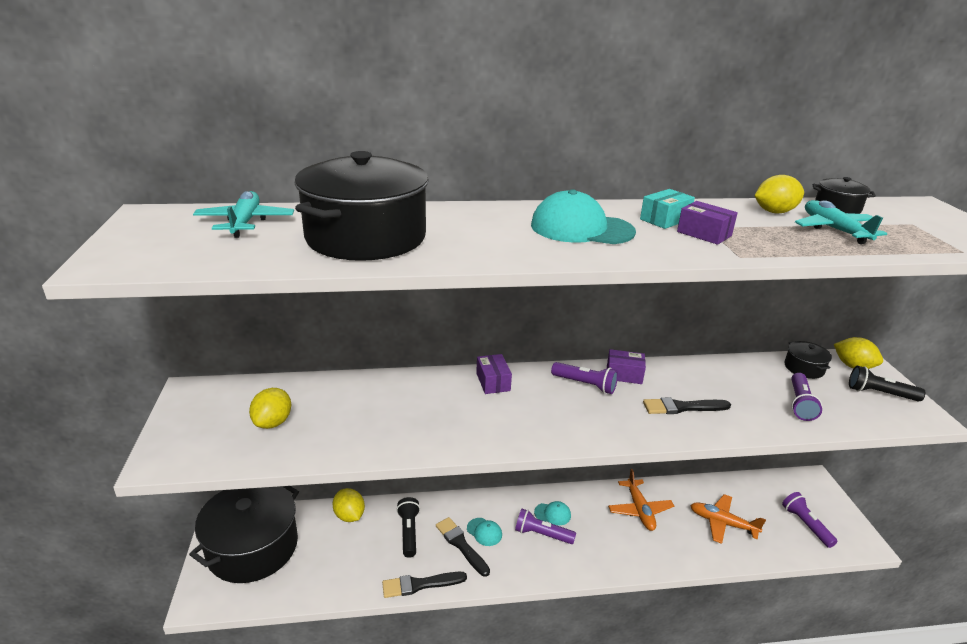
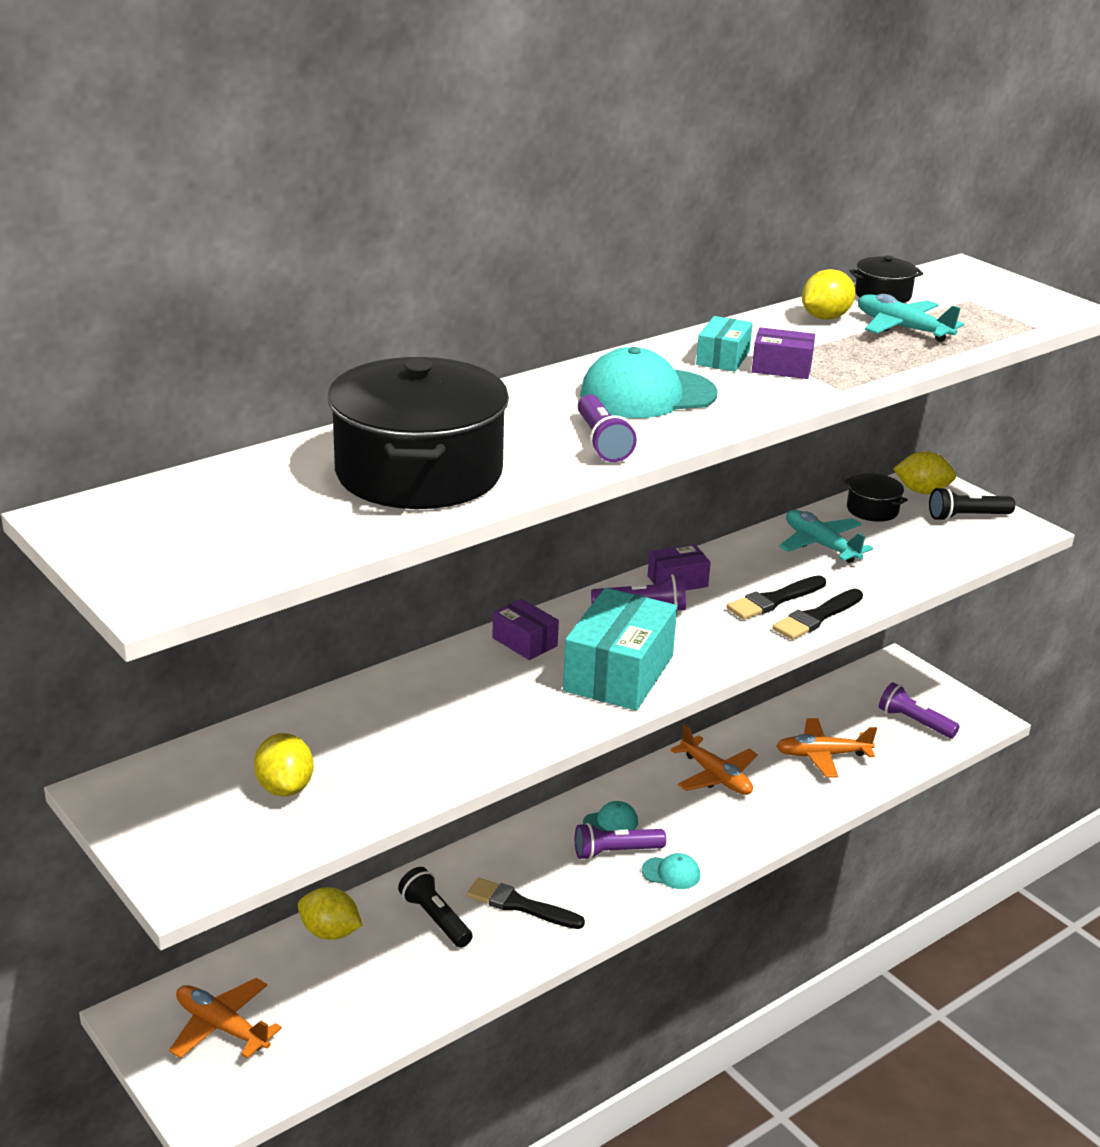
camera: 30 degrees left, 0 degrees up
(245, 222) = (233, 493): turquoise plane -> turquoise plane (820, 545)
(253, 547) = (222, 1027): black pot -> orange plane
(420, 585) = (505, 971): black brush -> black brush (816, 617)
(484, 532) = (538, 878): turquoise cap -> turquoise cap (671, 873)
(533, 421) = (618, 673): none -> turquoise box
(800, 404) = (894, 555): purple flashlight -> purple flashlight (602, 442)

